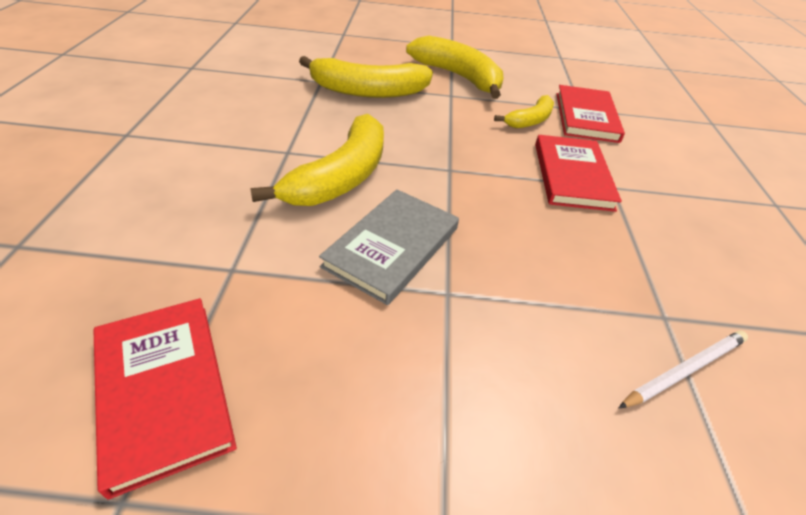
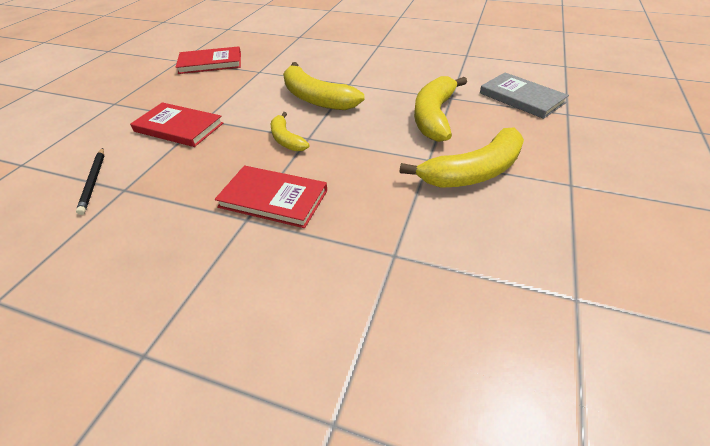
camera: 110 degrees right, 0 degrees up
(392, 247) = (246, 108): grey book -> grey book (521, 98)
(530, 120) = (372, 200): yellow banana -> yellow banana (286, 139)
(586, 117) = (374, 251): red book -> red book (179, 127)
(685, 370) = (94, 181): white pencil -> black pencil

